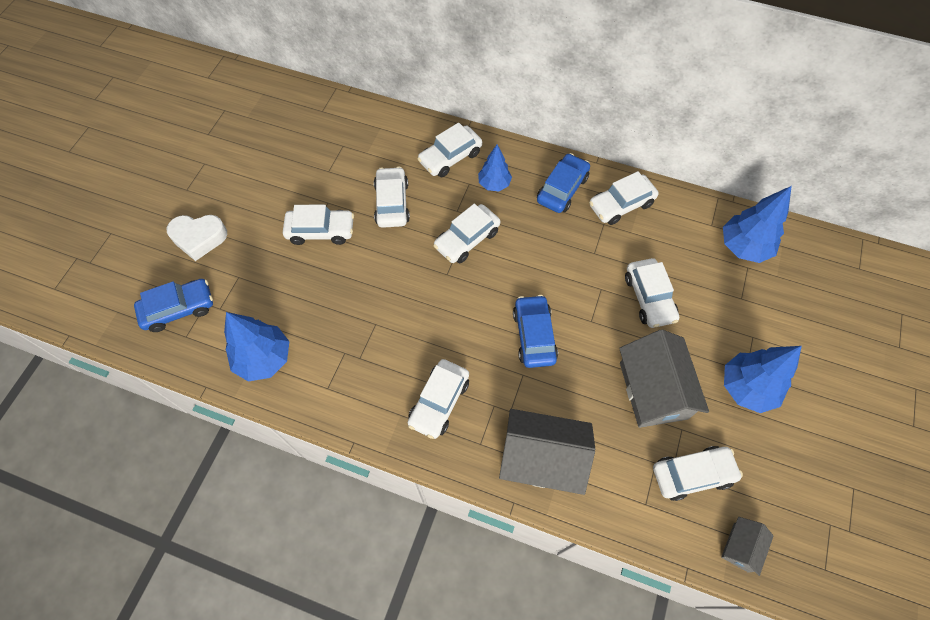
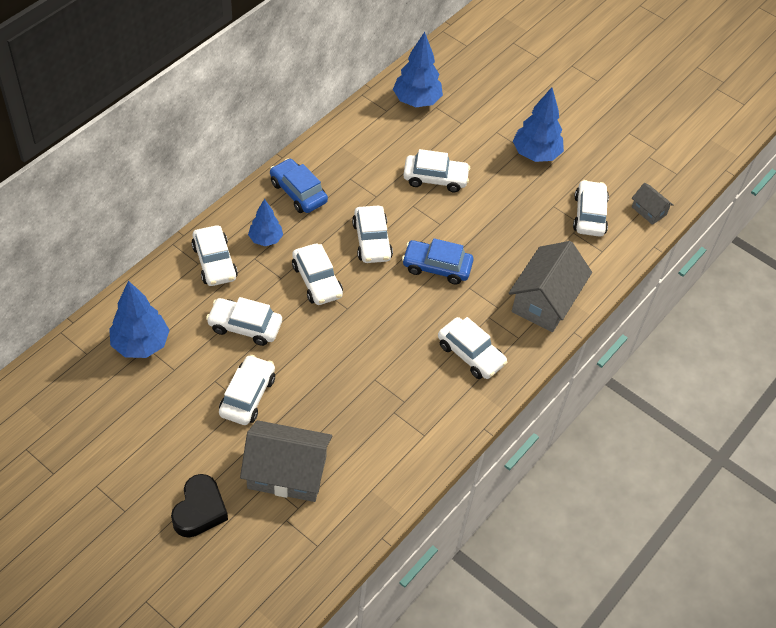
camera: 75 degrees left, 10 degrees down
(179, 309) = (281, 546): blue car -> none
(199, 238) = (199, 510): white heart -> black heart
(264, 359) = (372, 480): blue tree -> blue tree (141, 344)
(621, 205) = (336, 159): white car -> white car (372, 241)
(653, 390) = (516, 209): grey house -> grey house (287, 473)

